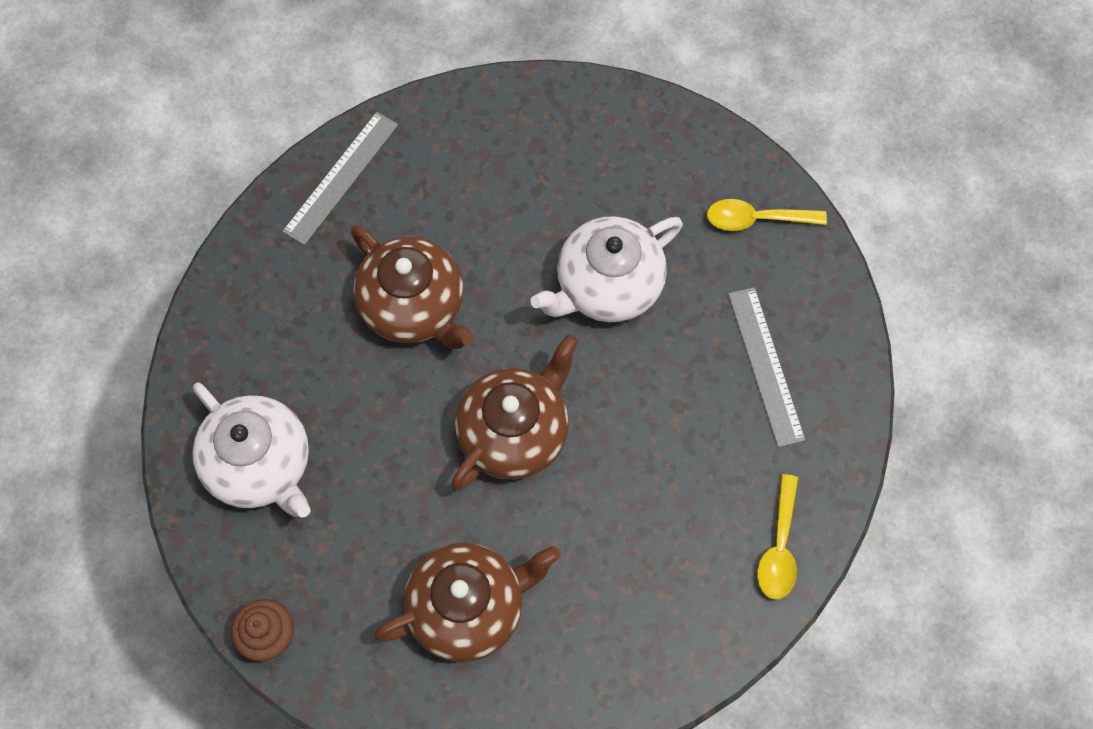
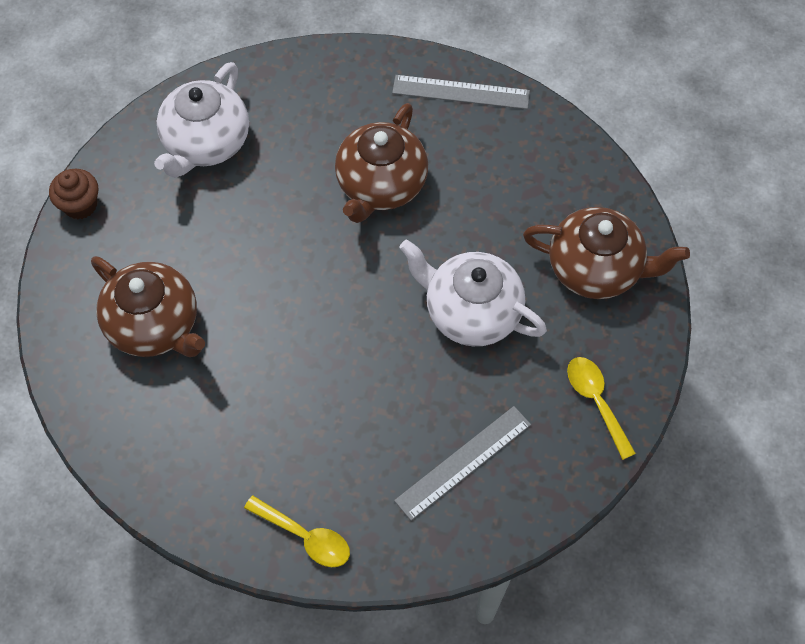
camera: 65 degrees right, 5 degrees down
(515, 432) = (311, 297): brown teapot -> brown teapot (596, 269)
(779, 547) = (305, 536): yellow spoon -> yellow spoon turned 135 degrees counterclockwise

